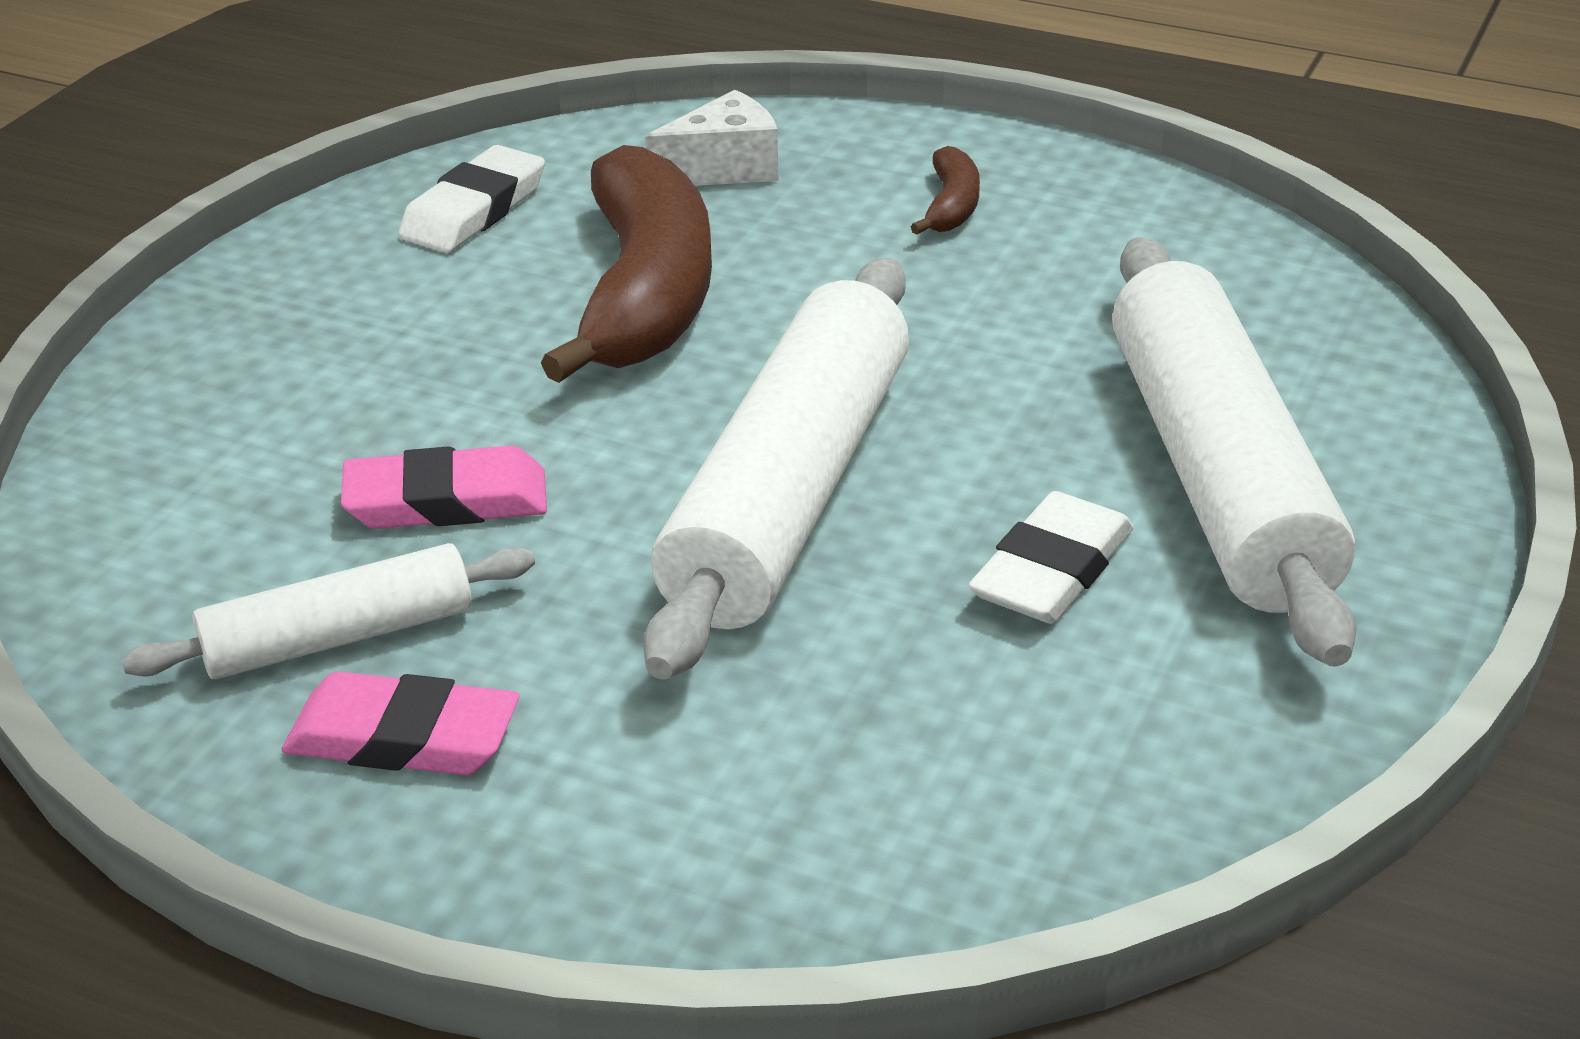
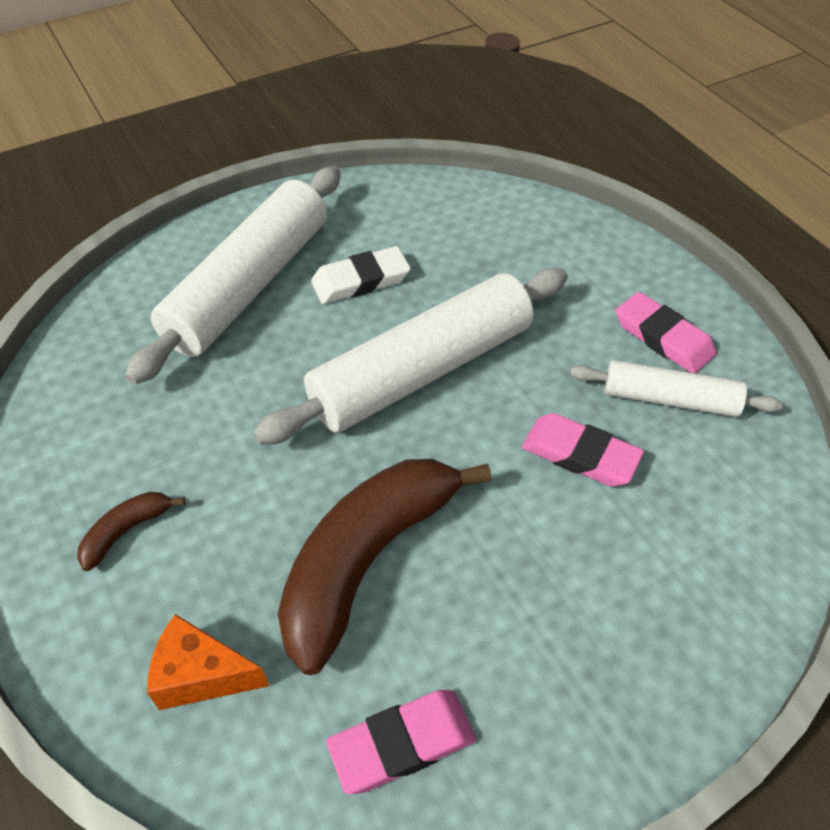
camera: 145 degrees left, 15 degrees up
(474, 210) = (402, 744): white eraser -> pink eraser
(724, 168) = (201, 675): white cheese -> orange cheese

